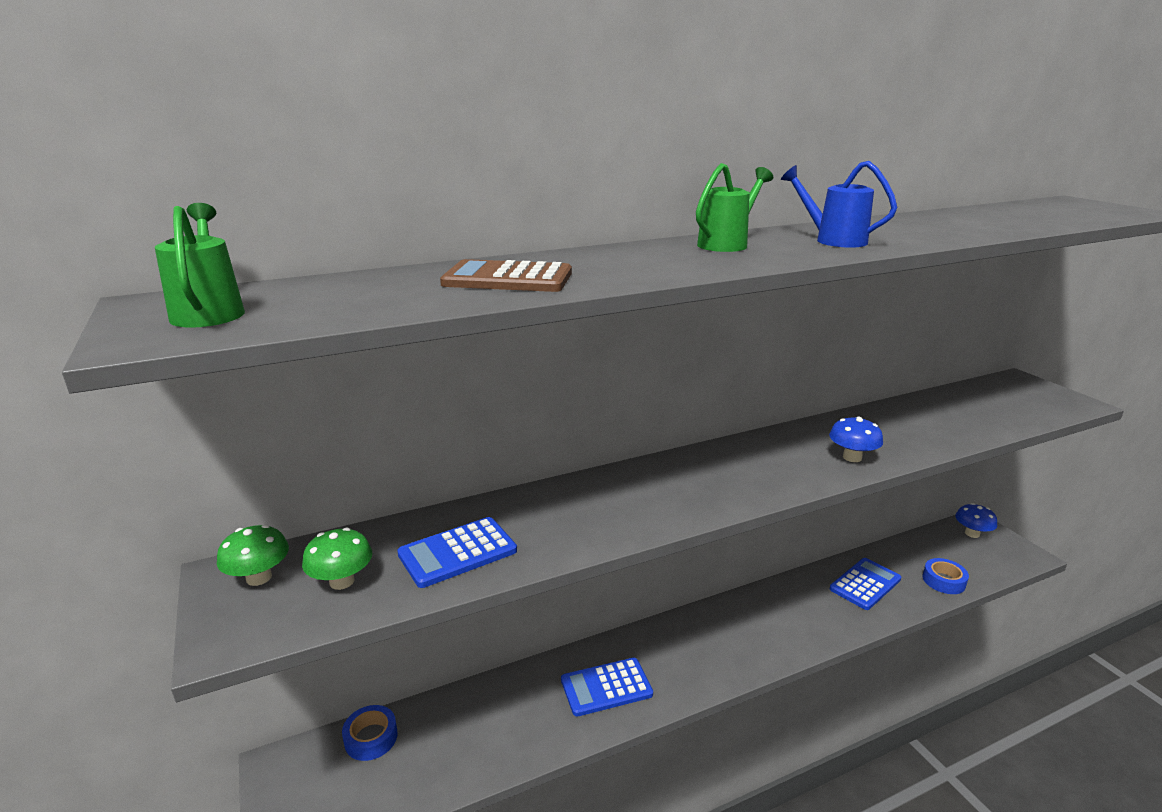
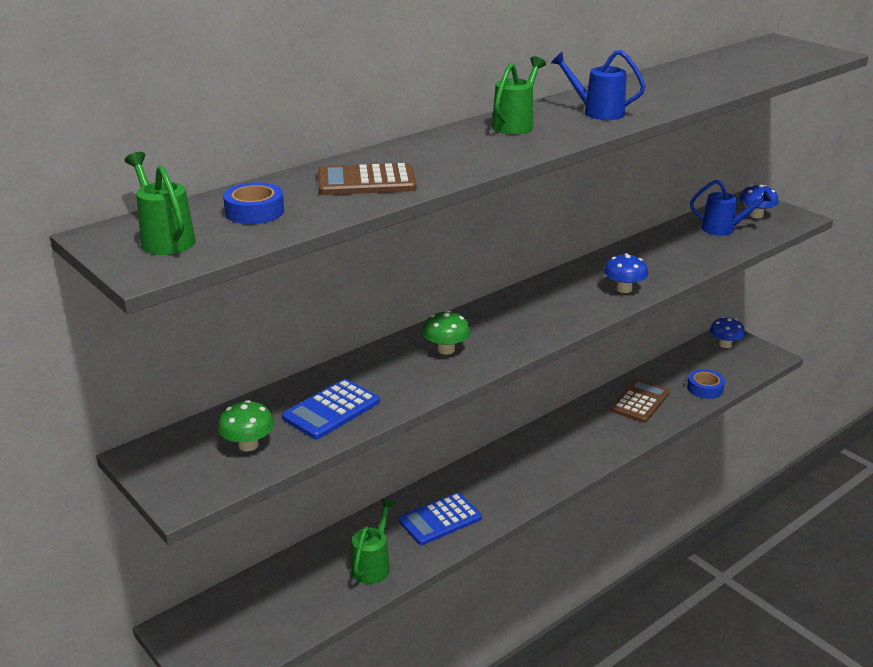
camera: 15 degrees left, 5 degrees up
(259, 577) = (175, 453): green mushroom -> green mushroom (446, 349)
(371, 738) = (248, 593): blue tape -> blue tape (254, 211)
(514, 731) = (373, 565): none -> green watering can
(865, 584) = (640, 401): blue calculator -> brown calculator
(983, 406) = (723, 229): none -> blue watering can
(1024, 396) = (756, 215): none -> blue mushroom

